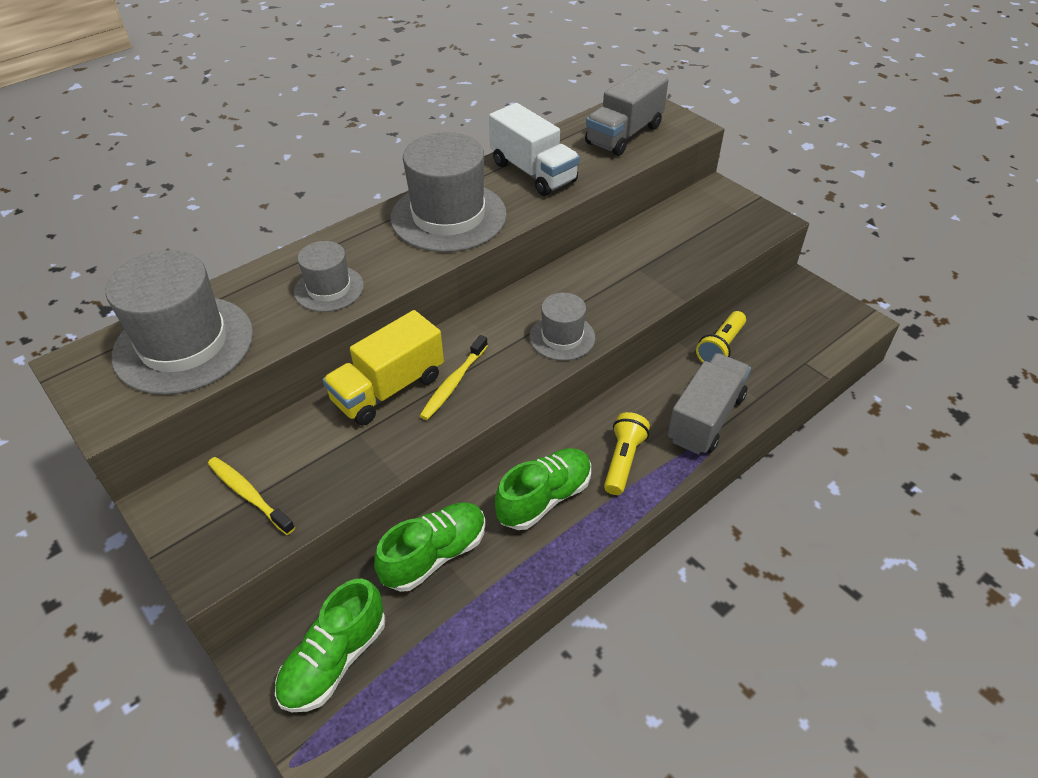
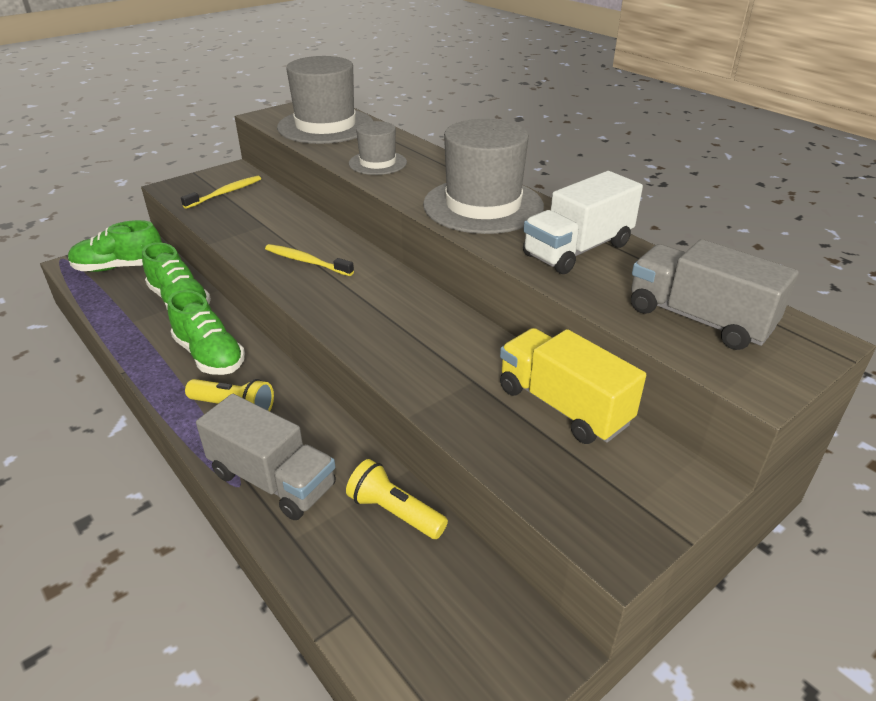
camera: 90 degrees right, 10 degrees down
(334, 660) = (119, 267): green shoe -> green shoe turned 45 degrees counterclockwise
(388, 389) = (309, 234): yellow truck -> yellow truck (563, 406)
(562, 337) = (355, 319): grey hat -> none

